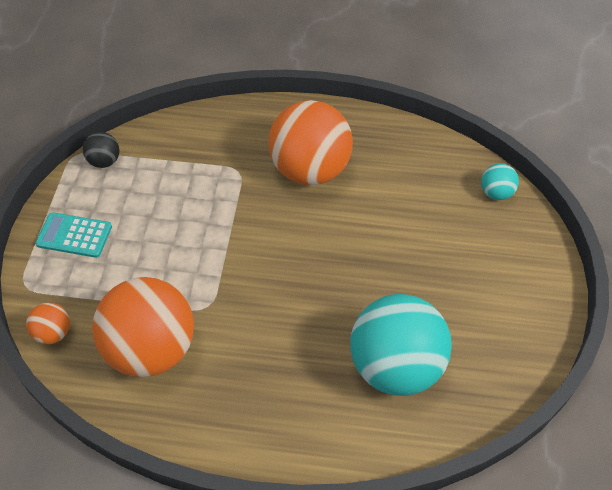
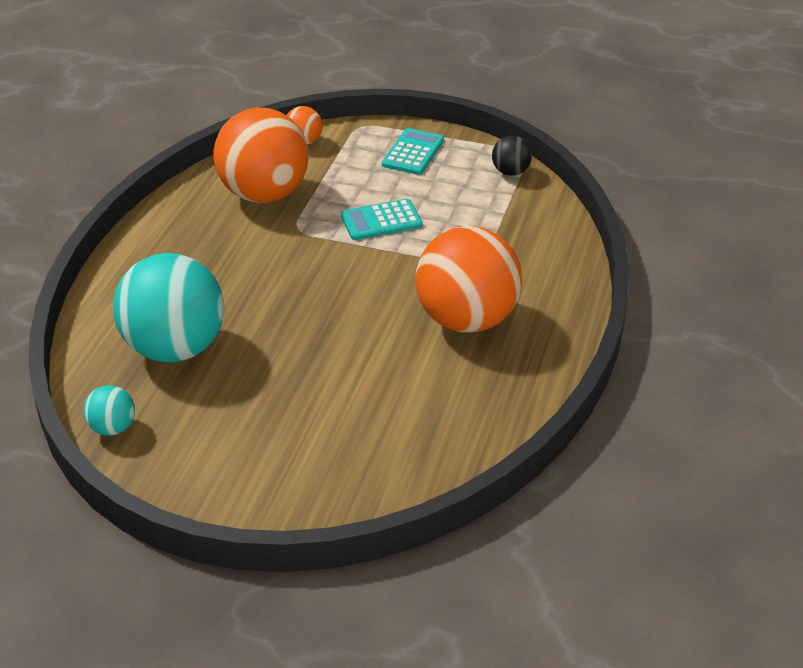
camera: 100 degrees right, 15 degrees down
(187, 243) = (381, 221): none -> turquoise calculator
(496, 193) = (387, 487): turquoise ball -> turquoise ball (112, 428)

